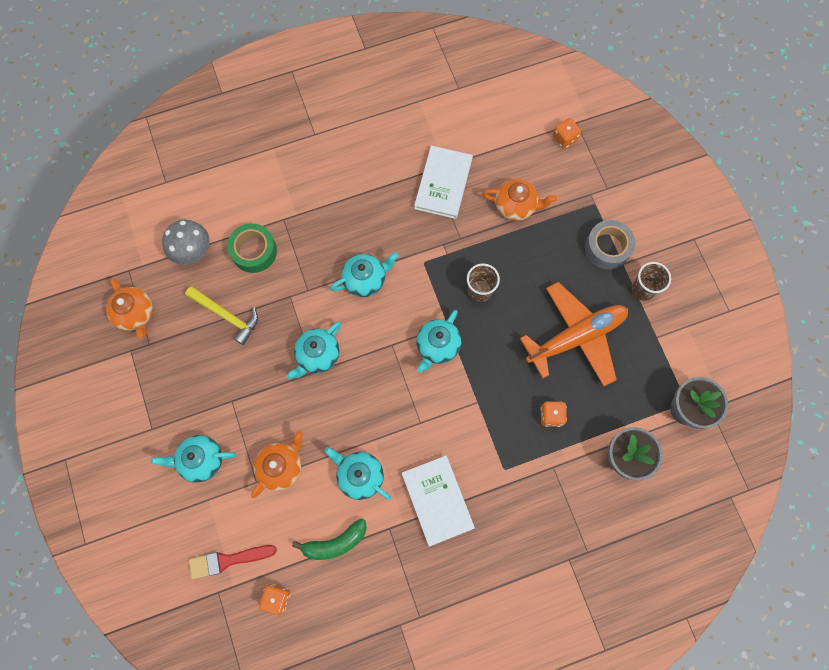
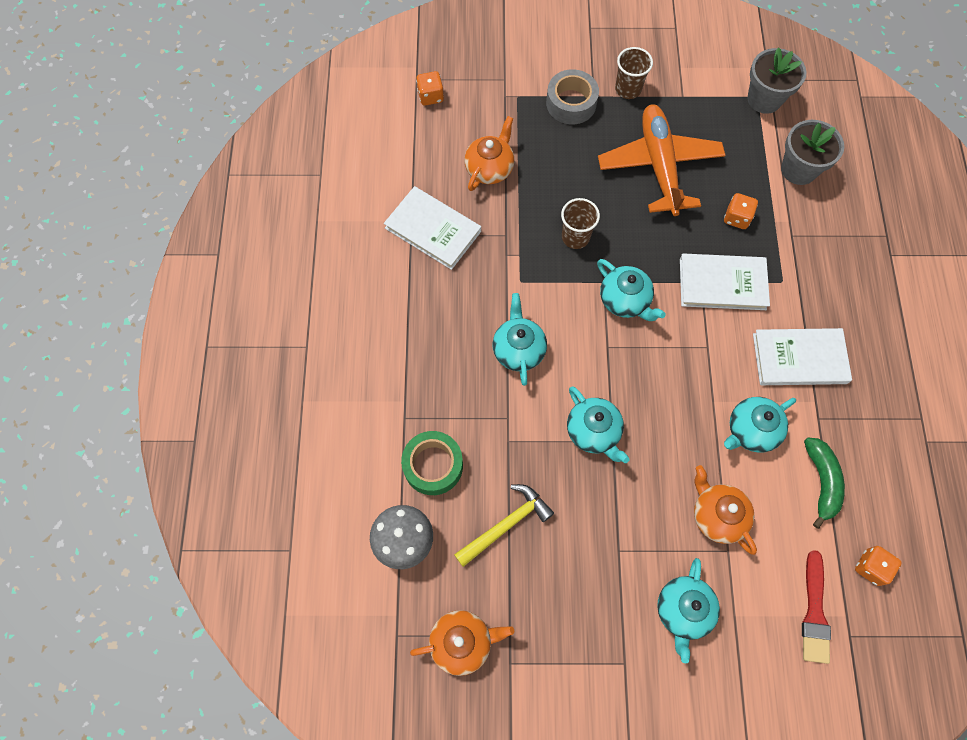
camera: 70 degrees left, 5 degrees down
(482, 419) = (722, 284): none -> white book

